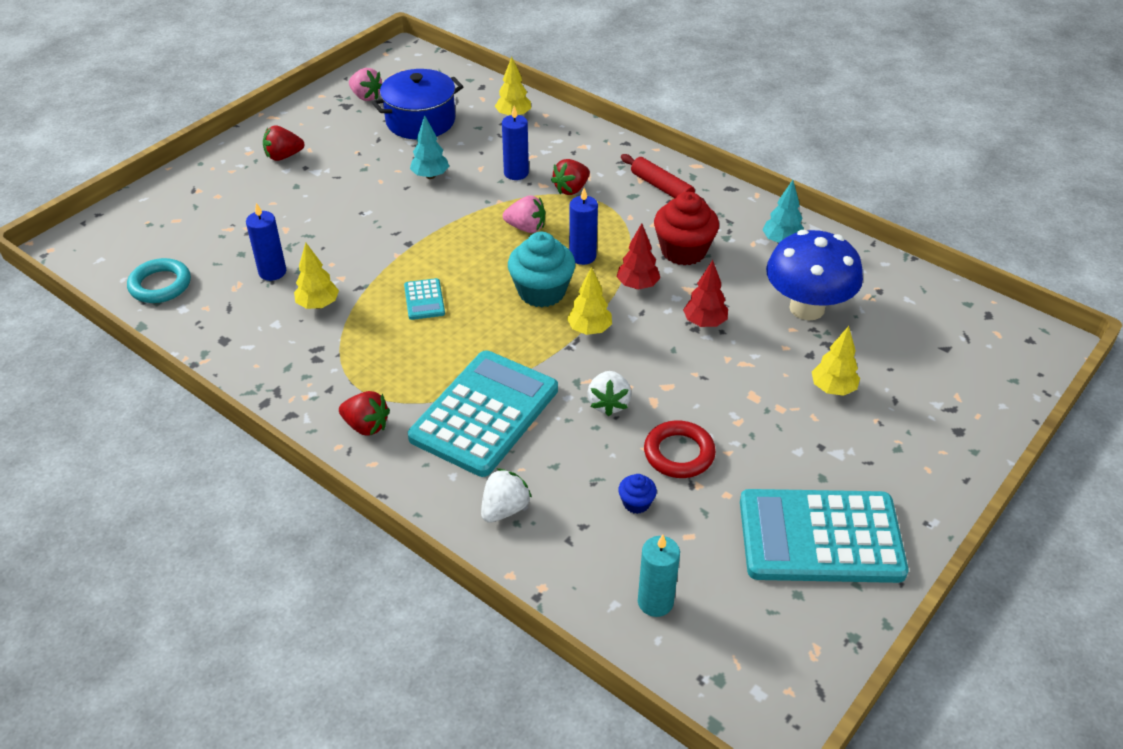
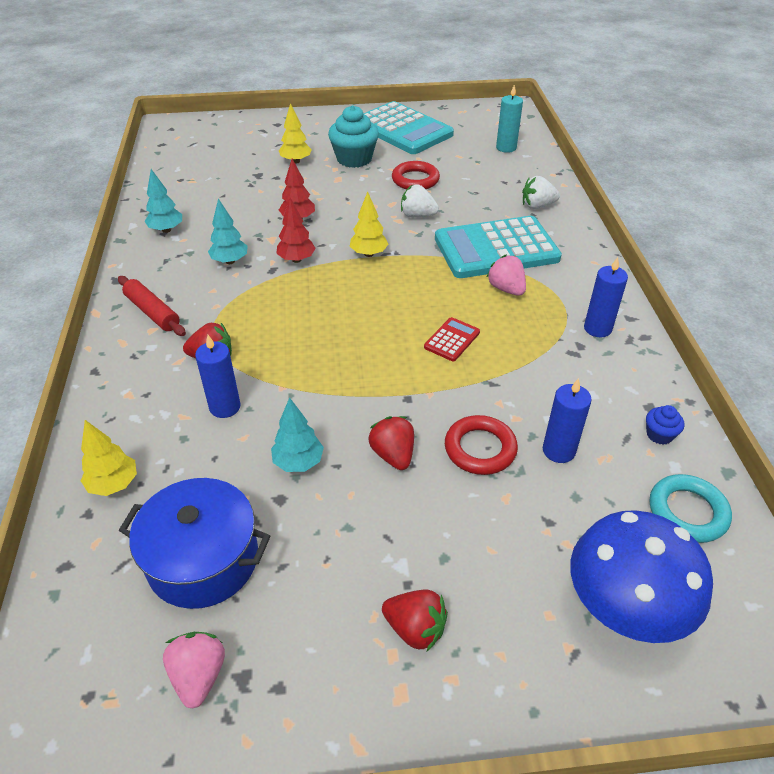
camera: 135 degrees left, 0 degrees up
(318, 305) = (542, 389): yellow tree -> none
(327, 243) = (480, 449): none -> red ring
(366, 426) = (580, 283): red strawberry -> red strawberry (393, 455)
(424, 300) = (452, 340): turquoise calculator -> red calculator
(526, 228) = (299, 347): pink strawberry -> pink strawberry (506, 289)
(541, 292) = (362, 293): turquoise cupcake -> turquoise cupcake (354, 159)
(582, 256) = (297, 299): blue candle -> blue candle (597, 328)
(608, 403) = (417, 215): white strawberry -> white strawberry turned 120 degrees counterclockwise
(636, 503) = (466, 176): blue cupcake -> blue cupcake (659, 435)
(662, 187) = (152, 312): red rolling pin -> red rolling pin turned 45 degrees counterclockwise
(683, 251) = (230, 261): red cupcake -> turquoise tree
(807, 308) = (232, 194): blue mushroom -> blue mushroom (623, 609)

